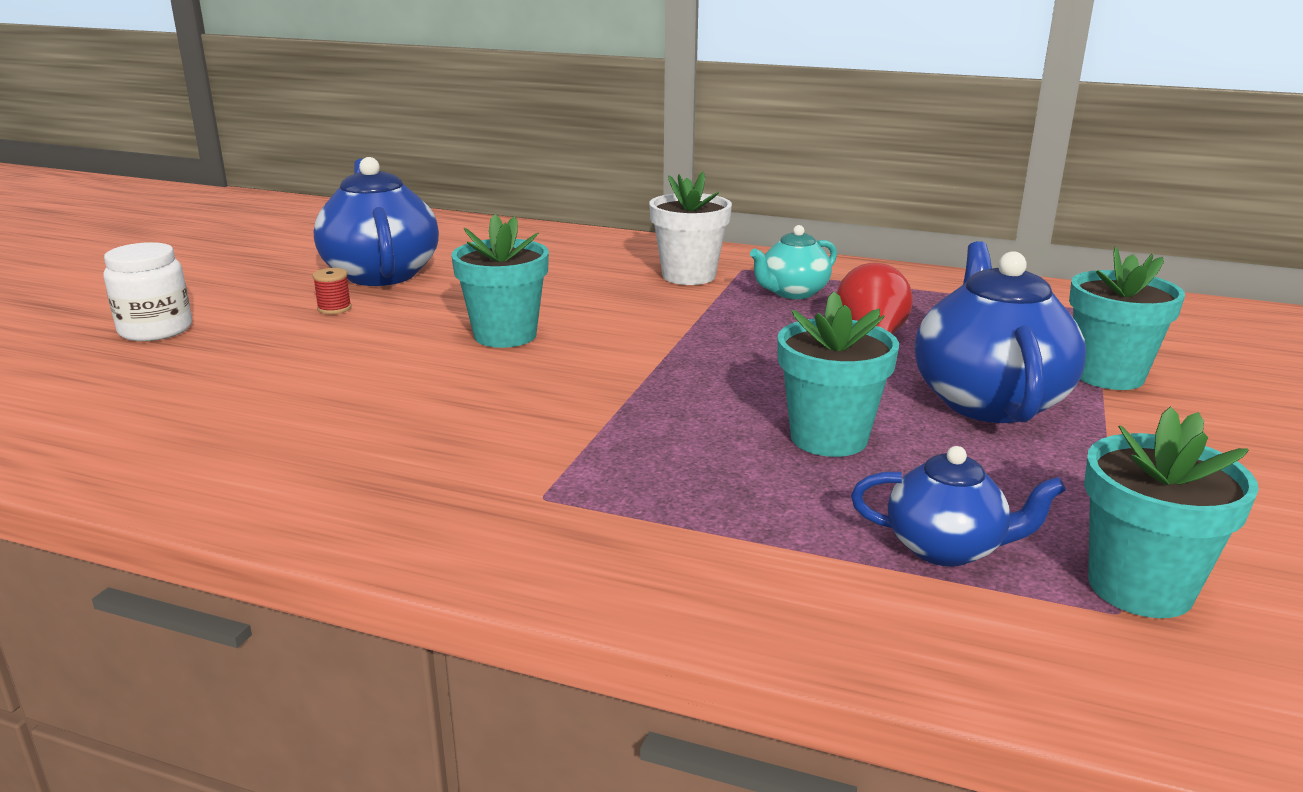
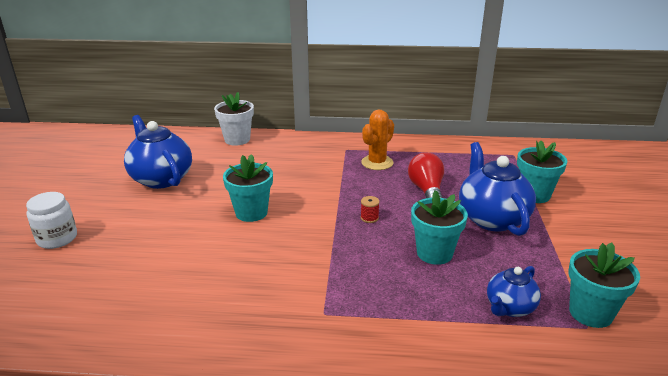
camera: 15 degrees left, 5 degrees up
(334, 308) = (150, 207): red spool -> red spool (369, 218)
(688, 276) = (322, 158): white flower pot -> white flower pot (237, 139)
(792, 293) = (377, 163): turquoise teapot -> orange cactus
(946, 548) = (509, 307): blue teapot -> blue teapot turned 135 degrees clockwise

